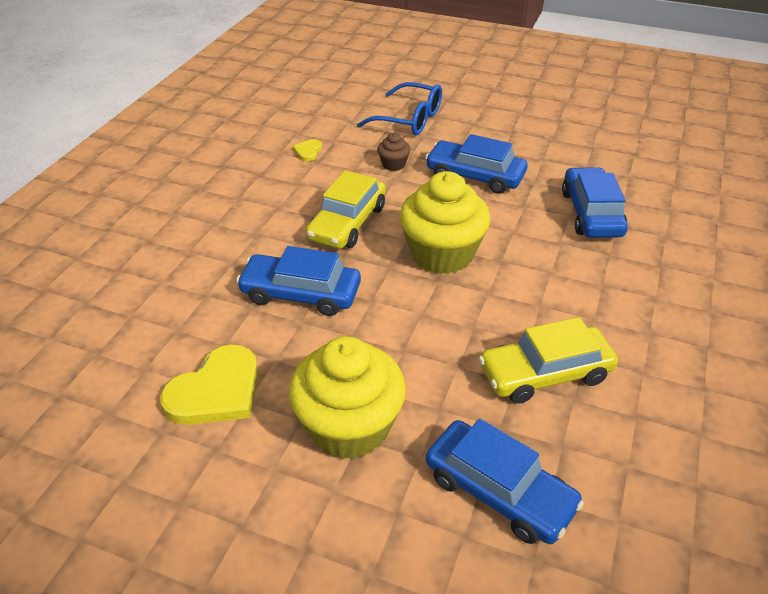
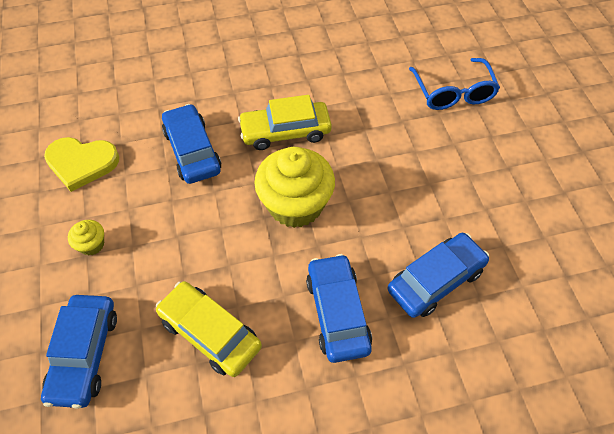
camera: 55 degrees right, 15 degrees up
(308, 151) = (350, 61): yellow heart -> none
(349, 427) = (92, 244): yellow cupcake -> yellow cupcake, size x0.44
(393, 164) = (380, 117): brown cupcake -> none
(475, 176) = (414, 175): blue car -> blue car (337, 313)

